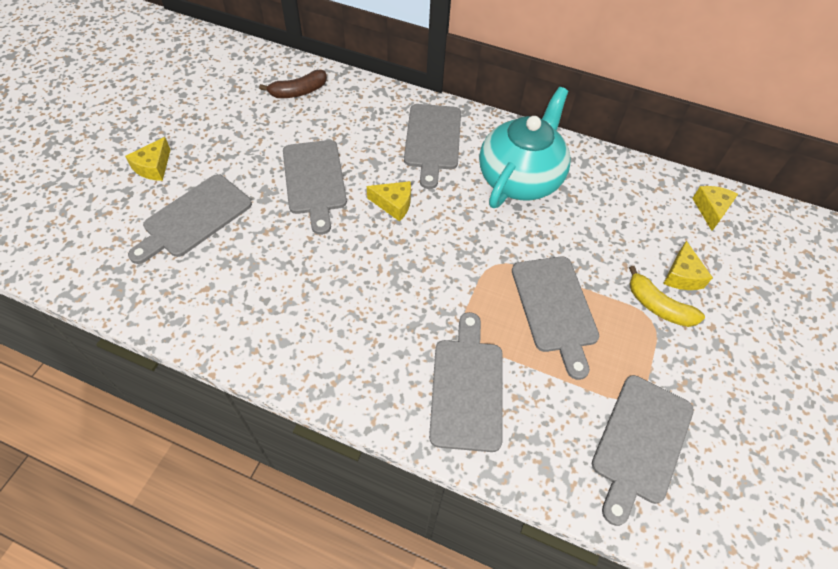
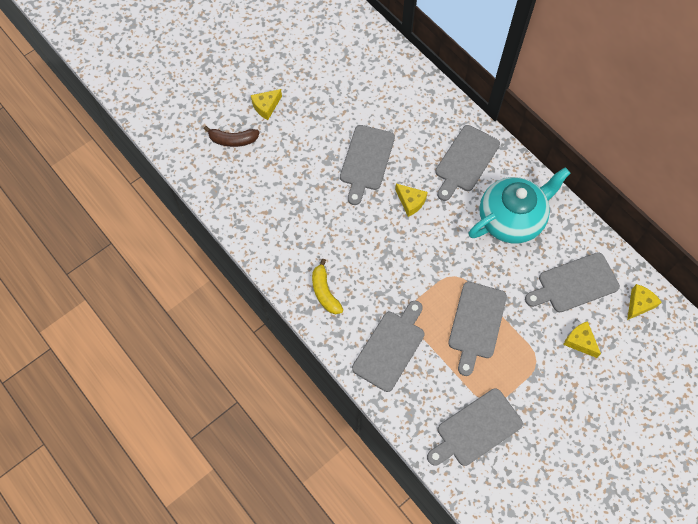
camera: 30 degrees right, 10 degrees up
(194, 218) = (277, 158): grey cutting board -> grey cutting board (574, 284)
(298, 92) = (389, 79): brown banana -> brown banana (233, 140)
(658, 306) = (547, 354): yellow banana -> yellow banana (325, 292)
(682, 276) = (580, 341): yellow cheese -> yellow cheese turned 105 degrees clockwise

